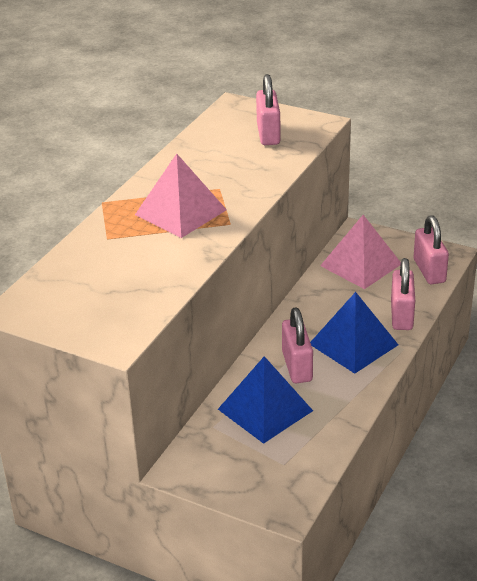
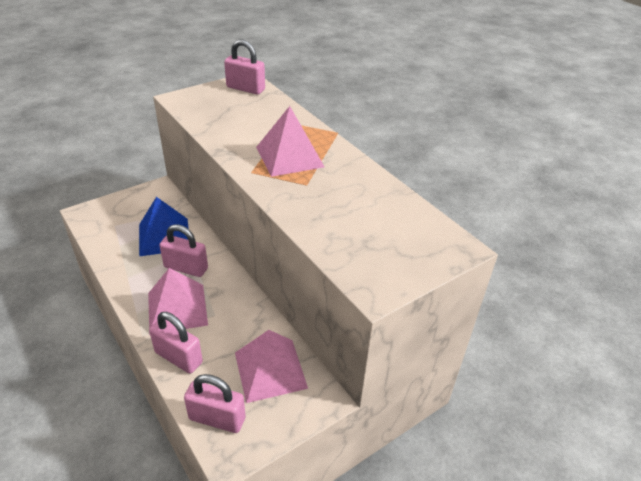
camera: 115 degrees right, 5 degrees up
(268, 134) = (378, 244): pink padlock -> pink padlock (245, 88)
(353, 344) = (177, 308): blue pyramid -> pink pyramid

